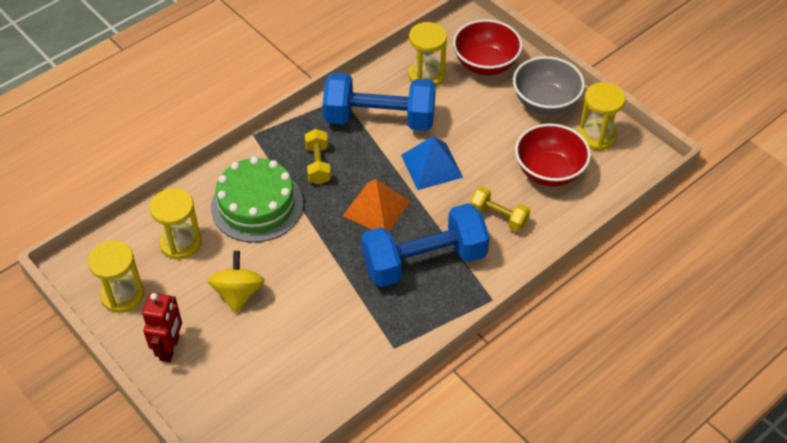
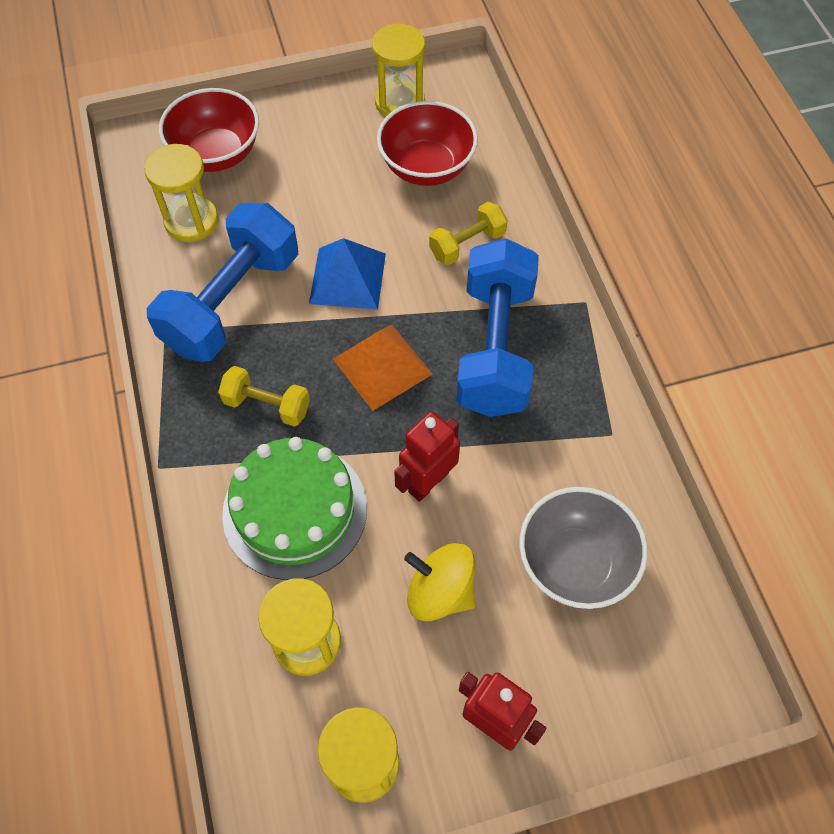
camera: 65 degrees left, 10 degrees up
(307, 261) = (428, 482): none -> red robot
(545, 102) = (318, 125): grey bowl -> grey bowl (575, 563)

